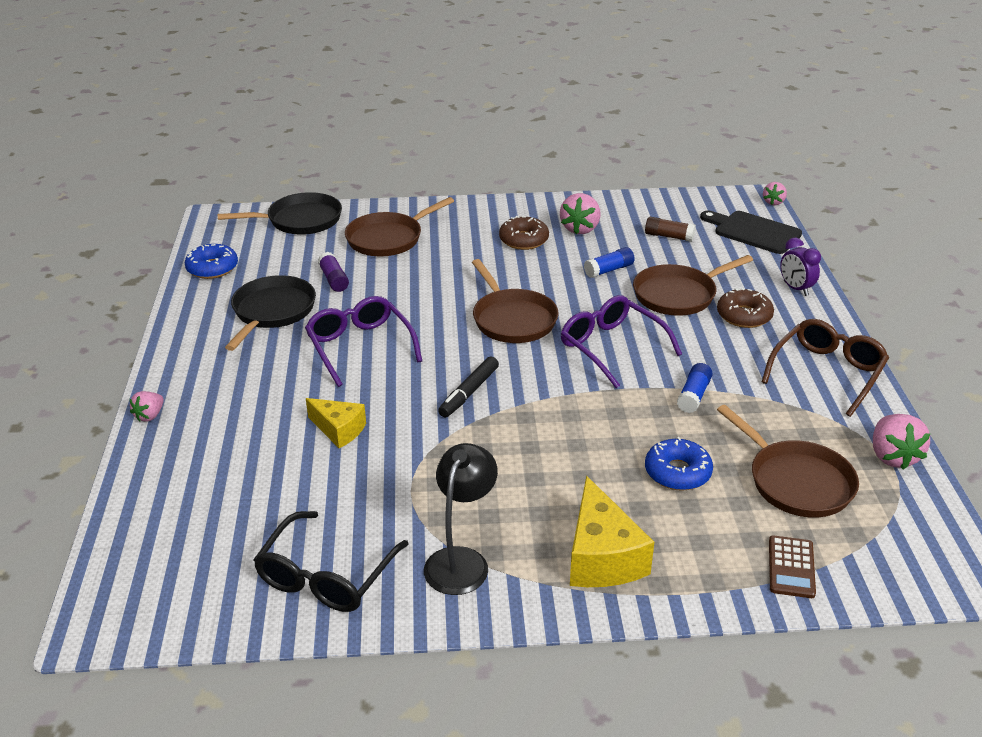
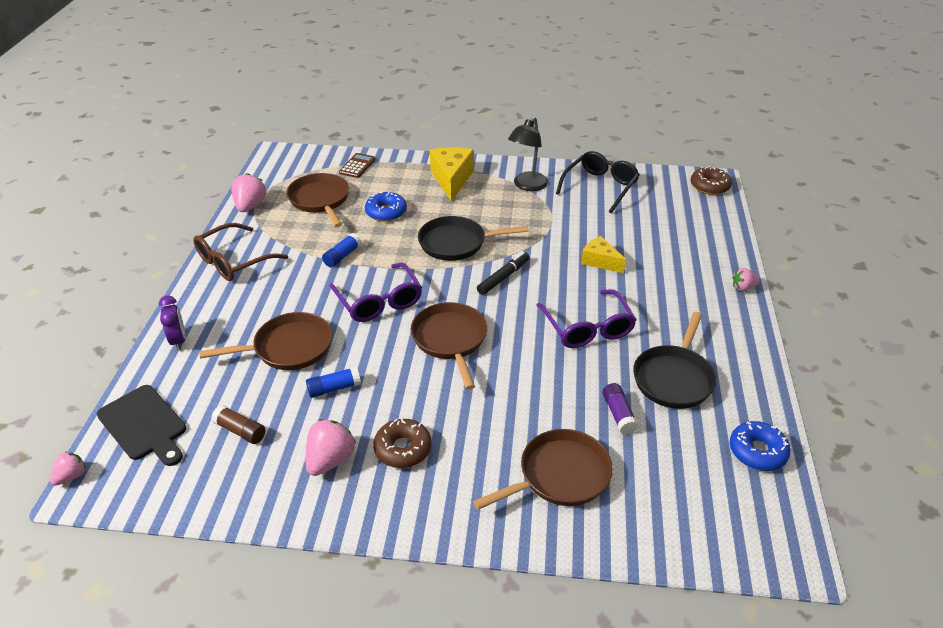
camera: 170 degrees left, 5 degrees up
(150, 416) = (743, 288): pink strawberry -> pink strawberry turned 135 degrees counterclockwise
(300, 220) = (674, 532): black pan -> black pan (456, 243)
(744, 316) = (250, 318): brown donut -> brown donut (709, 186)

